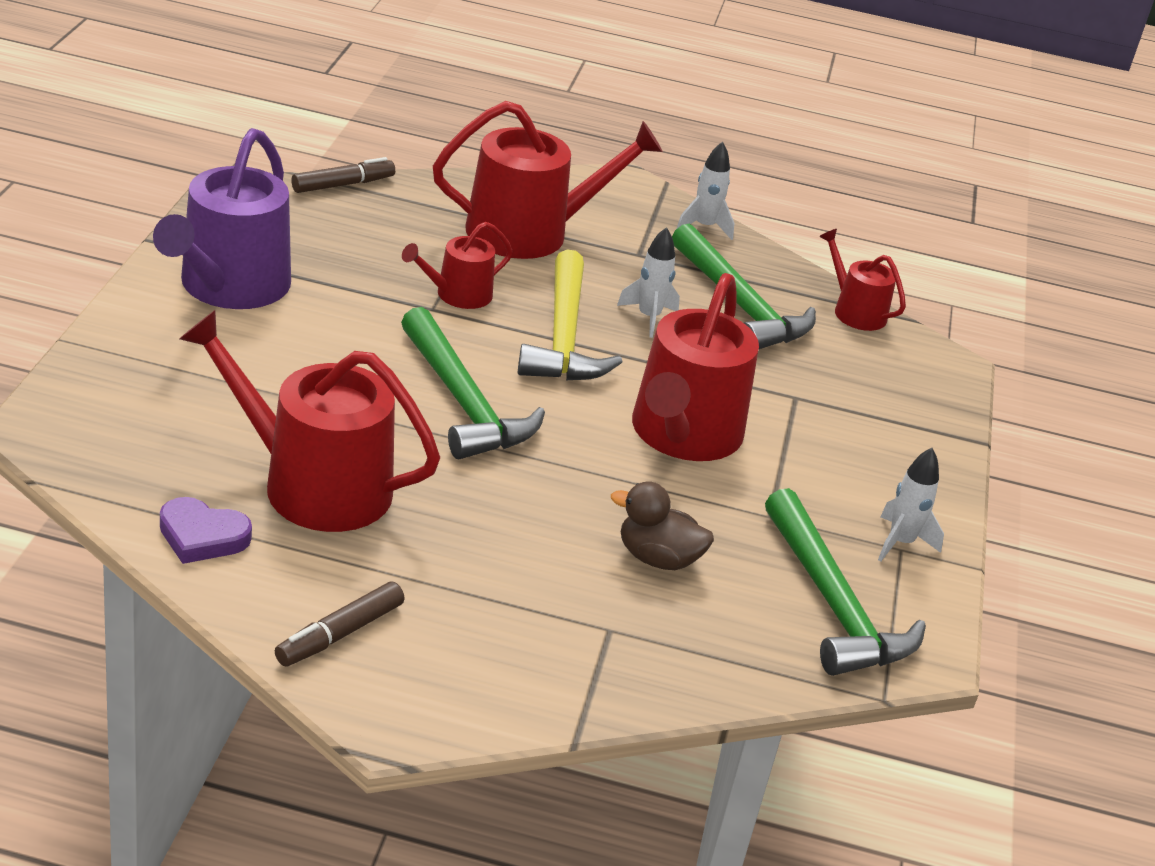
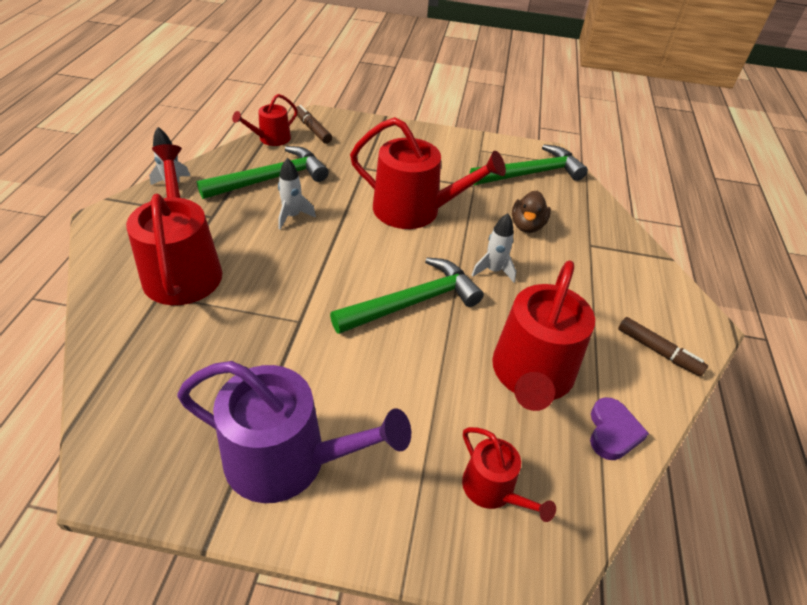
camera: 90 degrees left, 10 degrees up
(343, 185) = (96, 390): brown marker -> brown marker (312, 129)
(457, 295) = (278, 308): red watering can -> red watering can (493, 490)
(564, 336) = (323, 254): yellow hammer -> none
(900, 543) = (476, 149): white rocket -> white rocket (493, 270)

